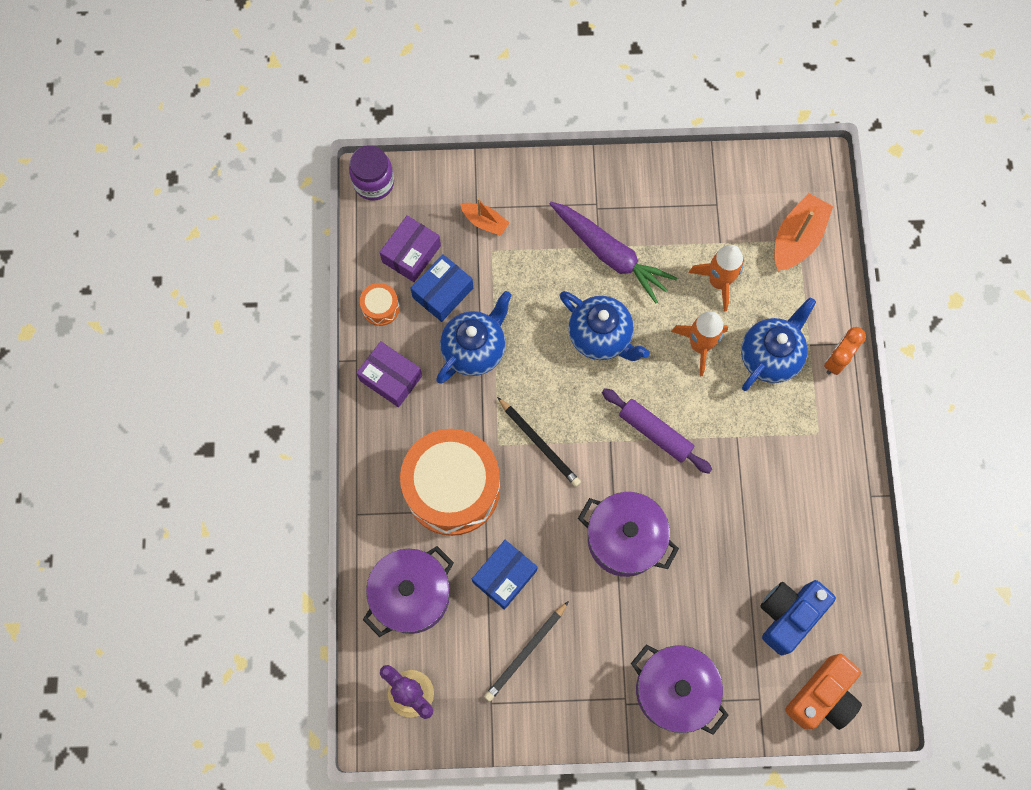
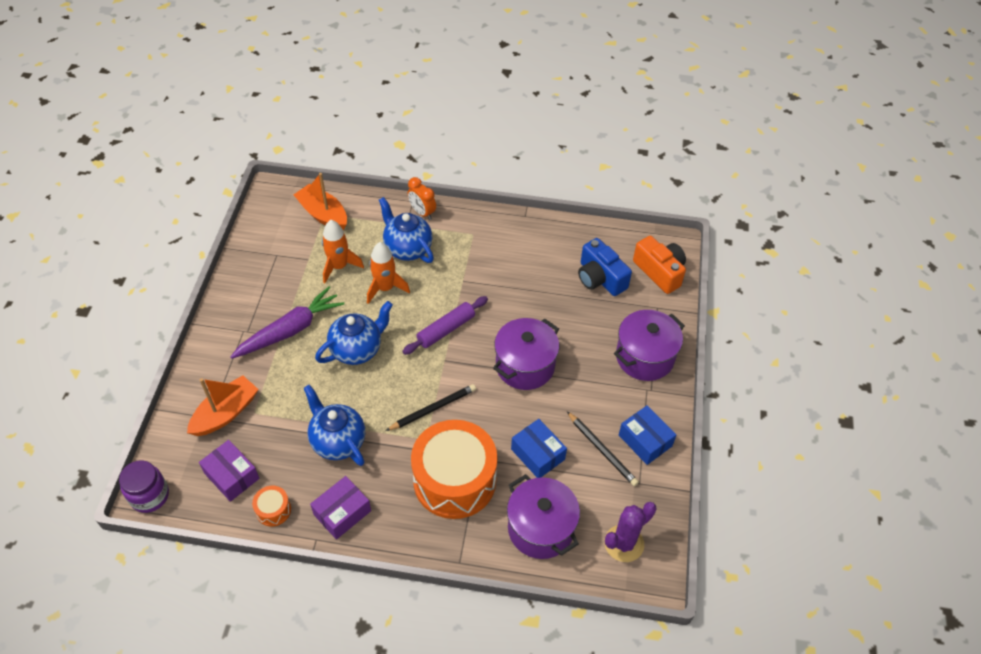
camera: 80 degrees left, 20 degrees down
(443, 292) = (278, 457): blue box -> blue box (645, 440)
(485, 222) = (226, 413): orange boat -> orange boat, size x1.70

